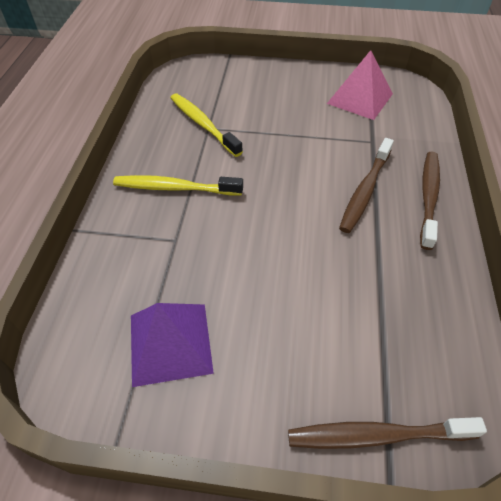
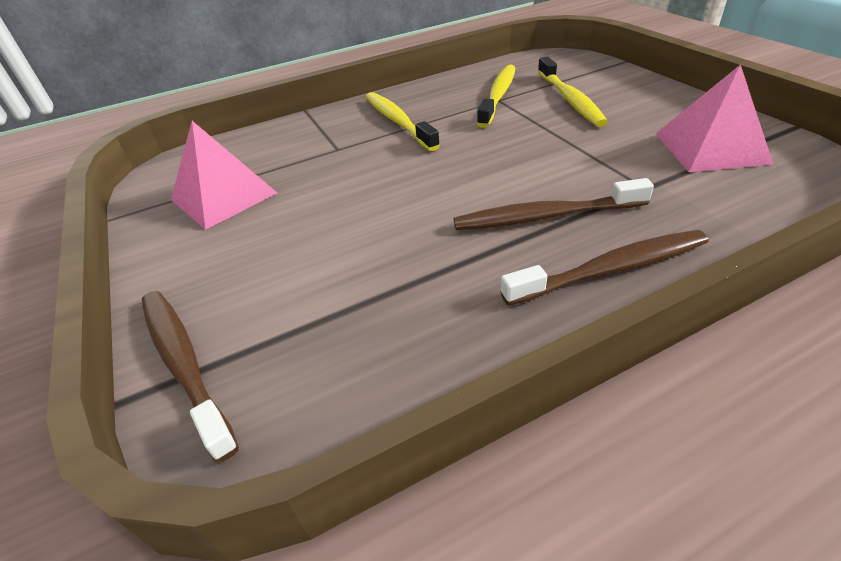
camera: 60 degrees right, 10 degrees down
(170, 343) = (223, 196): purple pyramid -> pink pyramid
(249, 103) = (570, 99): none -> yellow toothbrush

